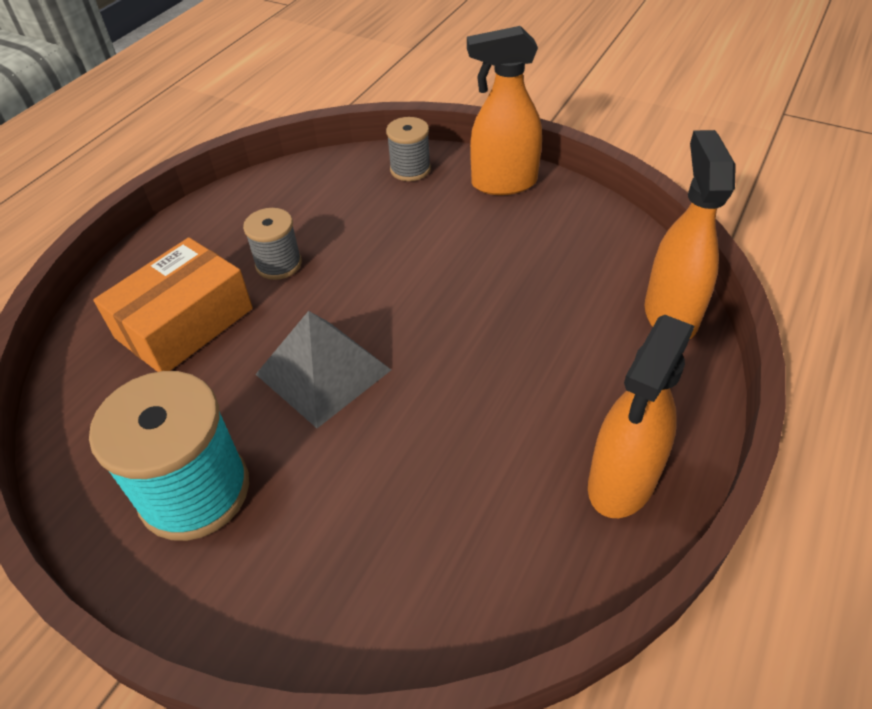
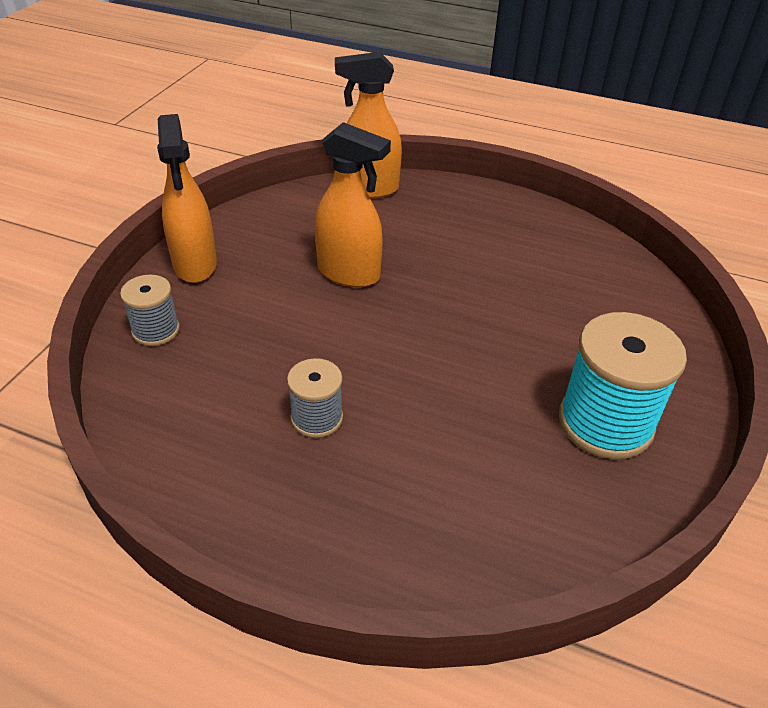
camera: 100 degrees left, 5 degrees down
(184, 323) = (416, 482): orange box -> none
(323, 372) = (460, 362): grey pyramid -> none
(621, 482) = (517, 217): orange spray bottle -> orange spray bottle (349, 273)

